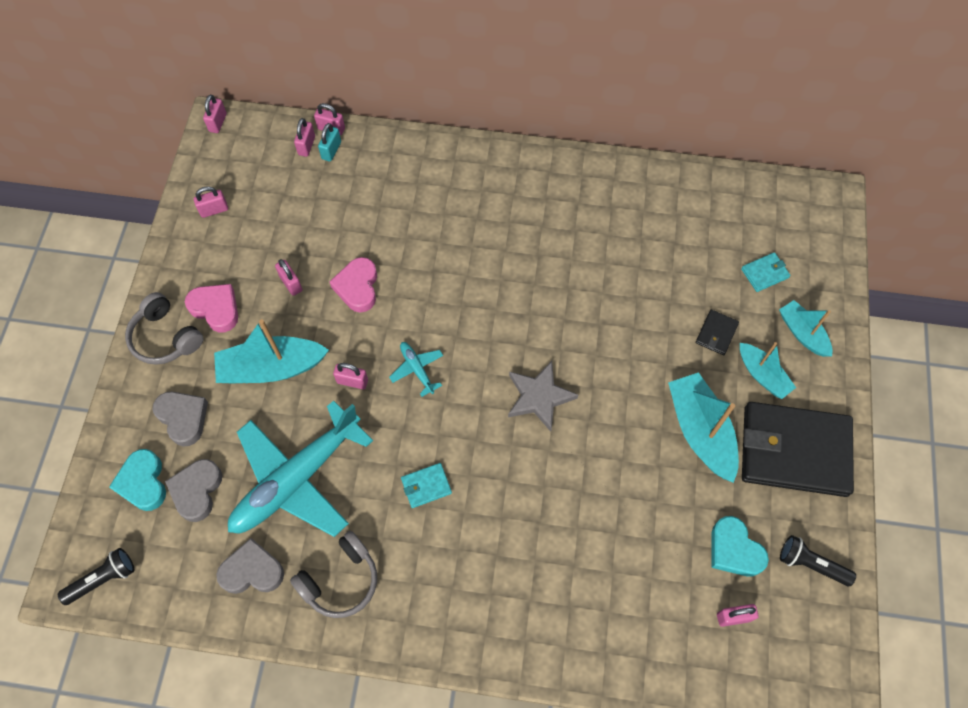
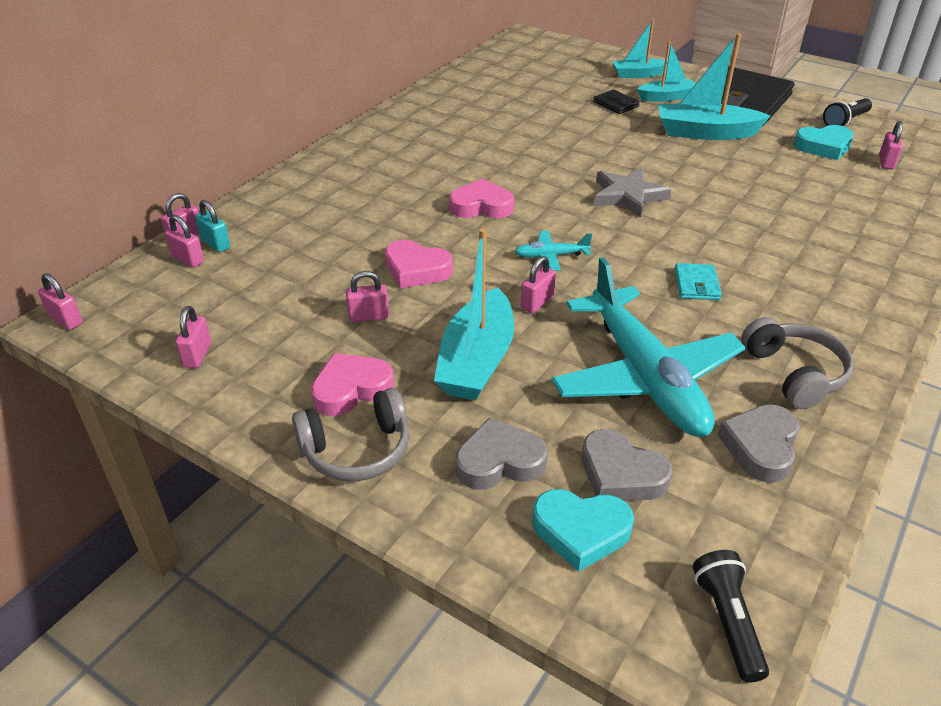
camera: 65 degrees left, 25 degrees down
(465, 293) = (481, 206): none -> pink heart
(764, 273) = (573, 73): turquoise wallet -> none

